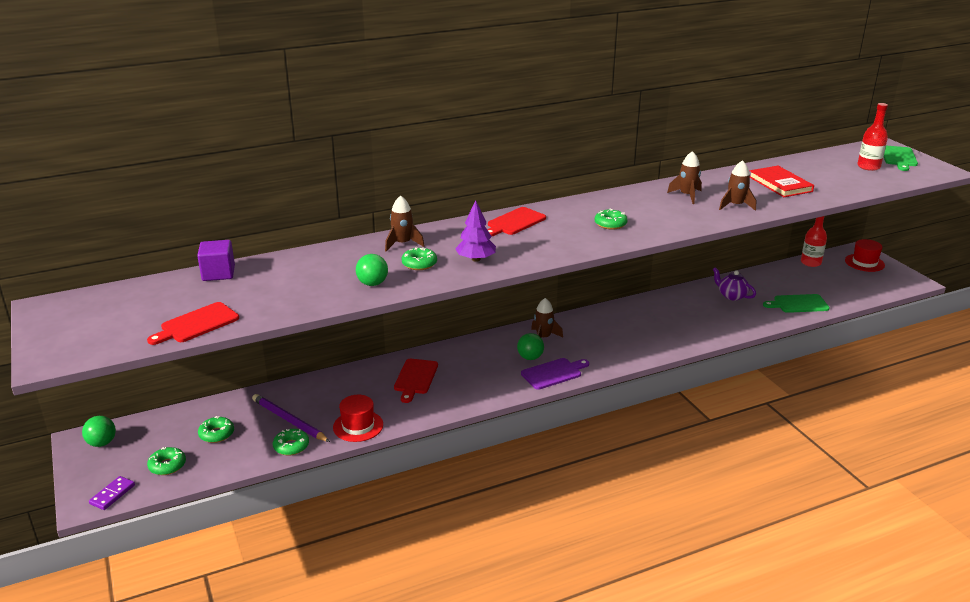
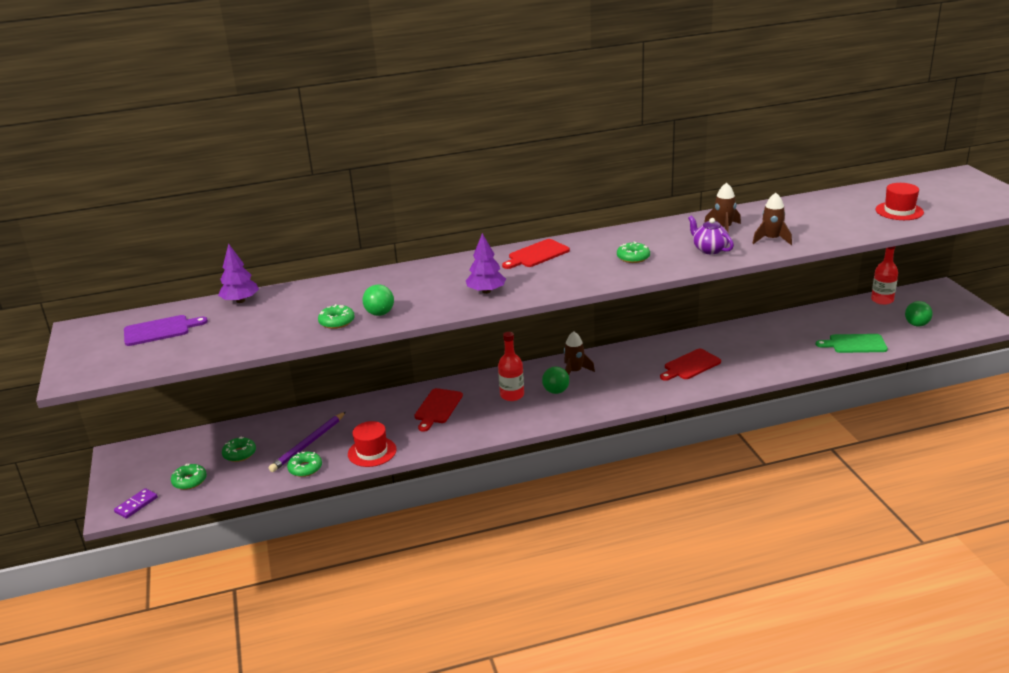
camera: 10 degrees right, 0 degrees up
(102, 443) = (136, 457): green ball -> green ball (916, 324)
(196, 324) = (208, 348): red cutting board -> red cutting board (690, 365)
(218, 273) = (240, 301): purple cube -> purple tree
(289, 420) = (308, 444): purple pencil -> purple pencil turned 105 degrees counterclockwise
(402, 244) = (420, 275): brown rocket -> none
(419, 264) = (430, 295): green donut -> green donut (337, 322)
(553, 373) = (575, 408): purple cutting board -> purple cutting board (160, 330)
(731, 296) = (784, 333): purple teapot -> purple teapot (709, 249)
(780, 184) = (829, 217): red book -> none
(864, 263) = (943, 301): red hat -> red hat (899, 211)
(868, 167) = (935, 198): red bottle -> red bottle (512, 395)
(899, 157) = (973, 188): green cutting board -> none

